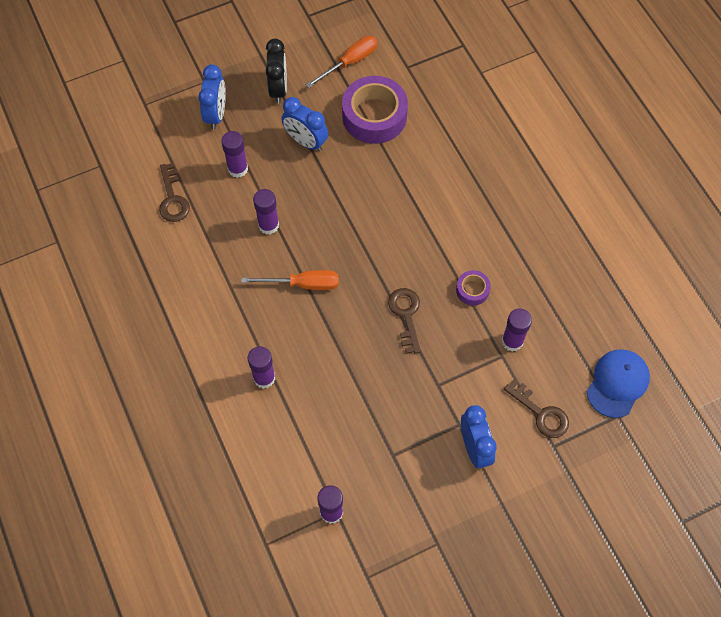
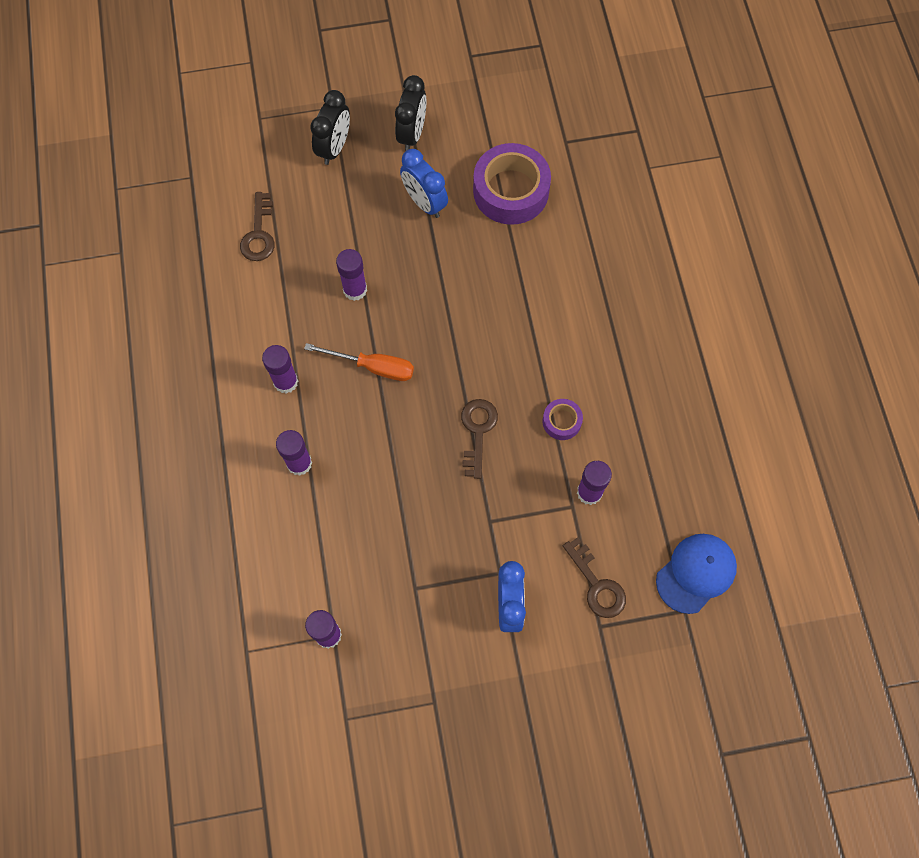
camera: 15 degrees right, 5 degrees up
(216, 114) = (334, 148): blue clock -> black clock
(238, 169) = (340, 216): purple glue stick -> purple glue stick (286, 382)
(350, 62) = (501, 121): orange screwdriver -> none

